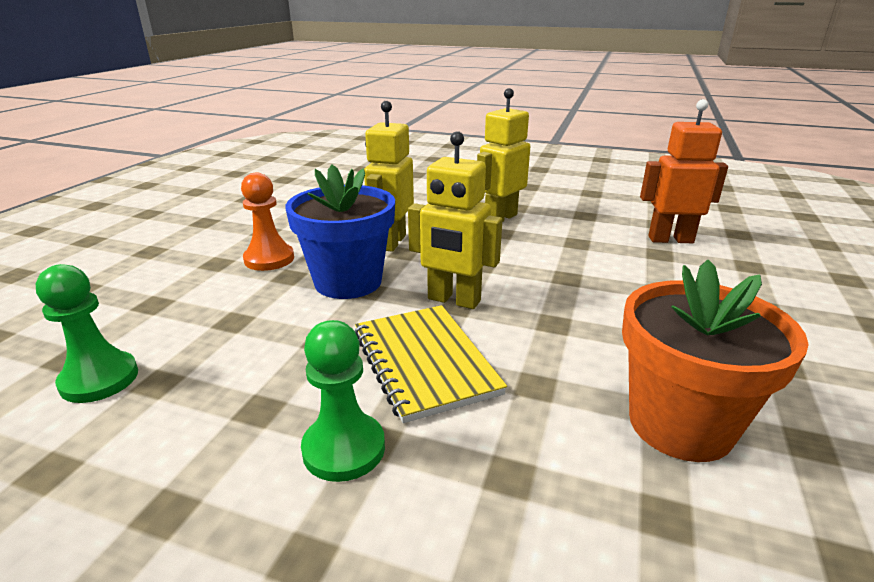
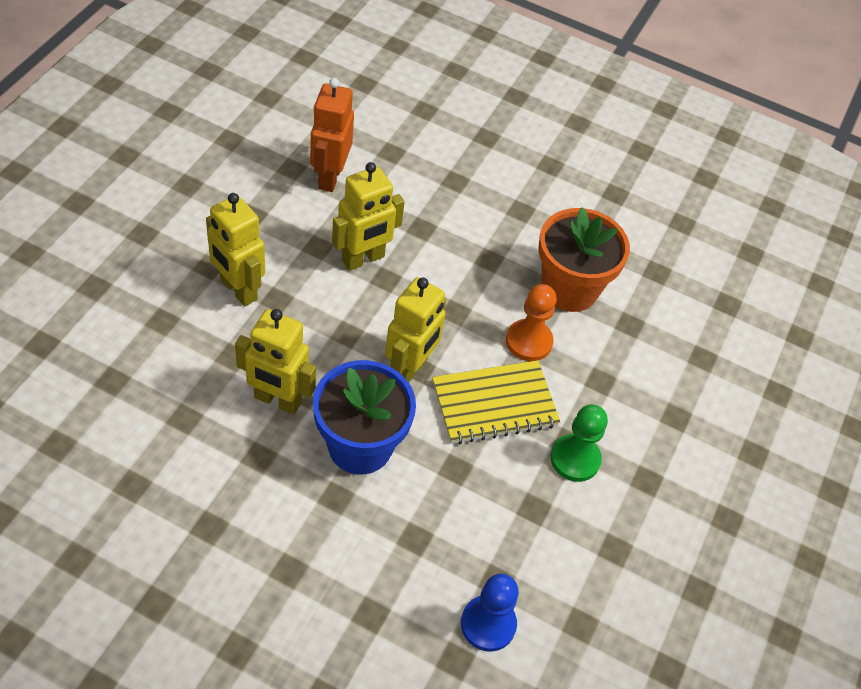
camera: 90 degrees left, 25 degrees up
(99, 379) = (488, 624): green pawn -> blue pawn
(269, 259) = (292, 517): orange pawn -> orange pawn (529, 341)
(582, 264) = (363, 259): none -> yellow robot

